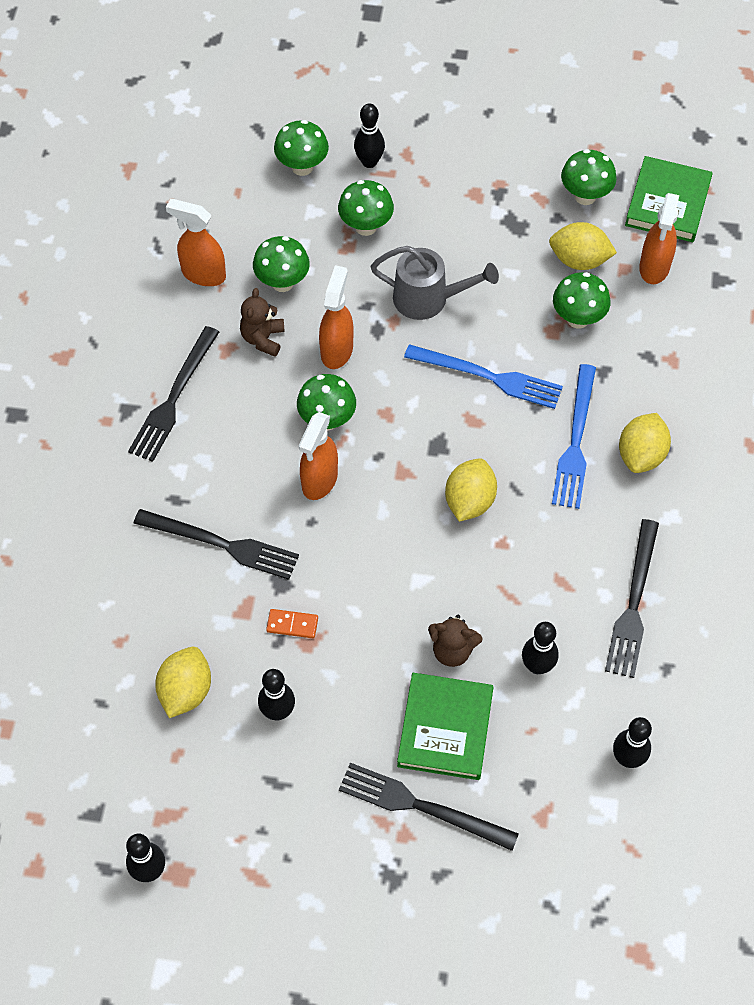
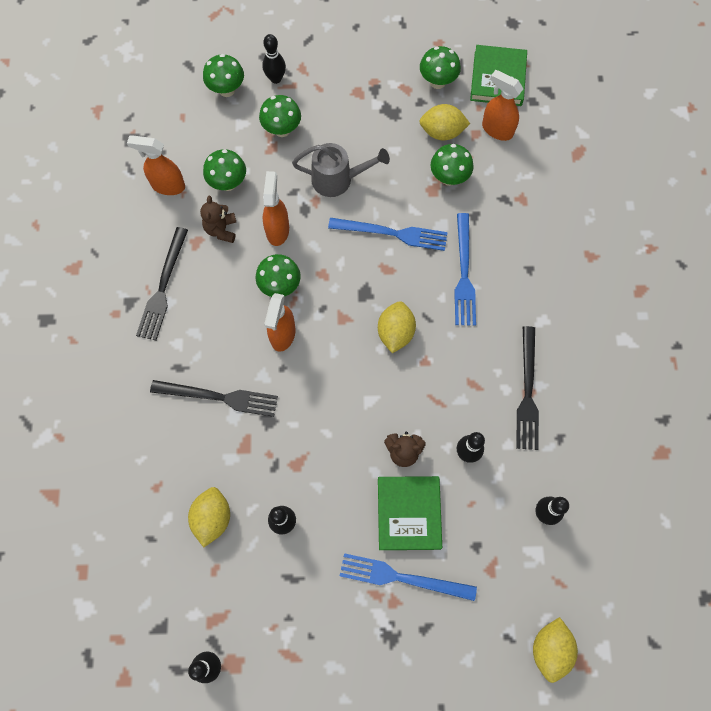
camera: 10 degrees left, 10 degrees up
(292, 624) = (282, 451): orange domino -> none
(421, 806) = (402, 577): black fork -> blue fork
(641, 455) = (513, 276): yellow lemon -> yellow lemon (550, 649)
(654, 267) = (497, 130): orange spray bottle -> orange spray bottle turned 120 degrees clockwise

